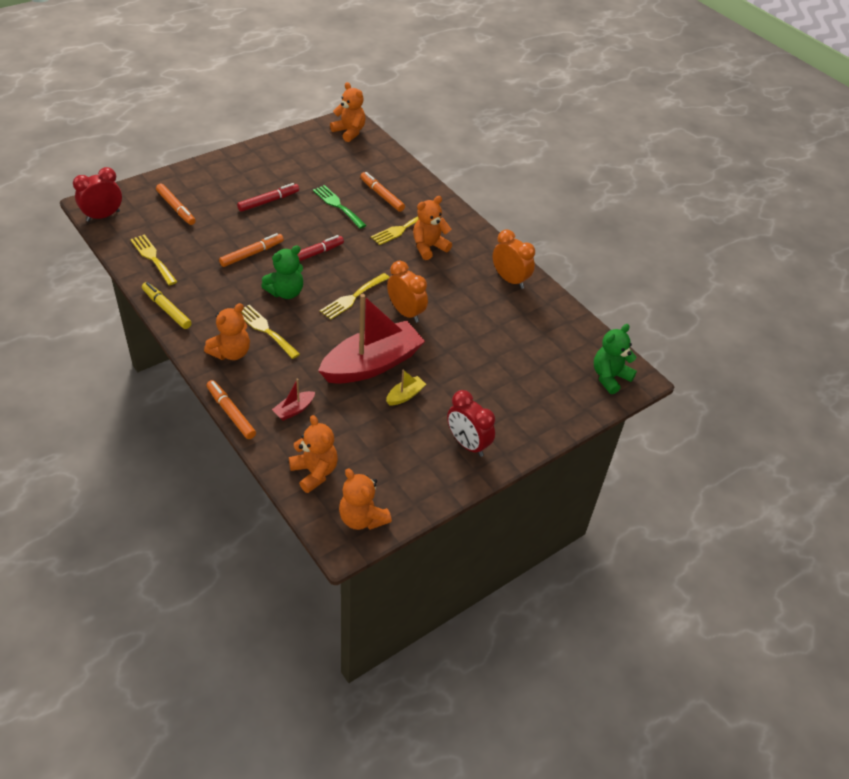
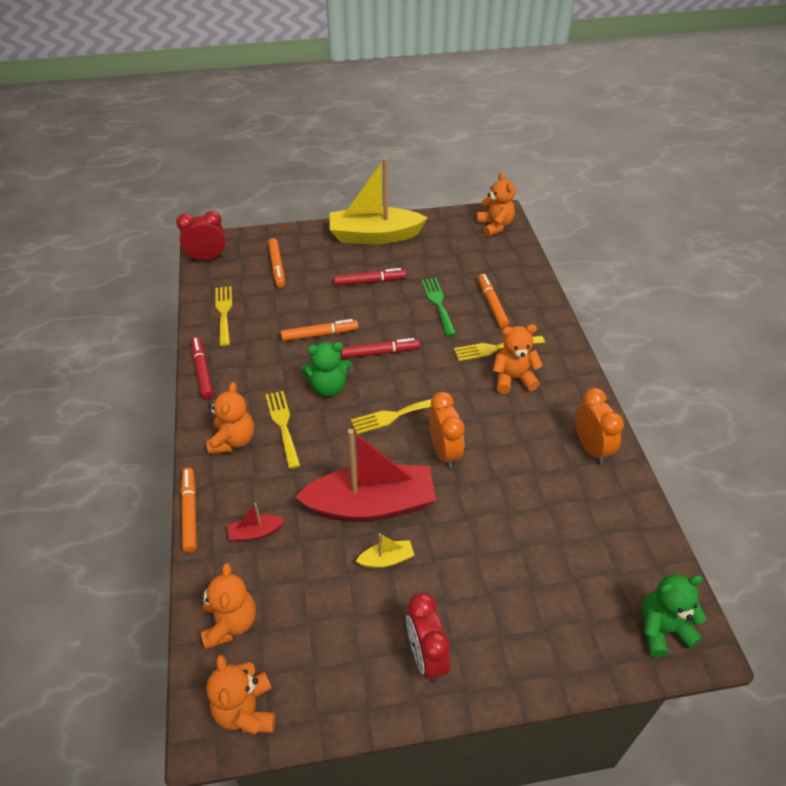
camera: 30 degrees right, 0 degrees up
(166, 309) = (202, 371): yellow marker -> red marker
(231, 353) = (233, 440): orange teddy bear -> orange teddy bear turned 60 degrees counterclockwise
(249, 162) = (374, 236): none -> yellow boat

